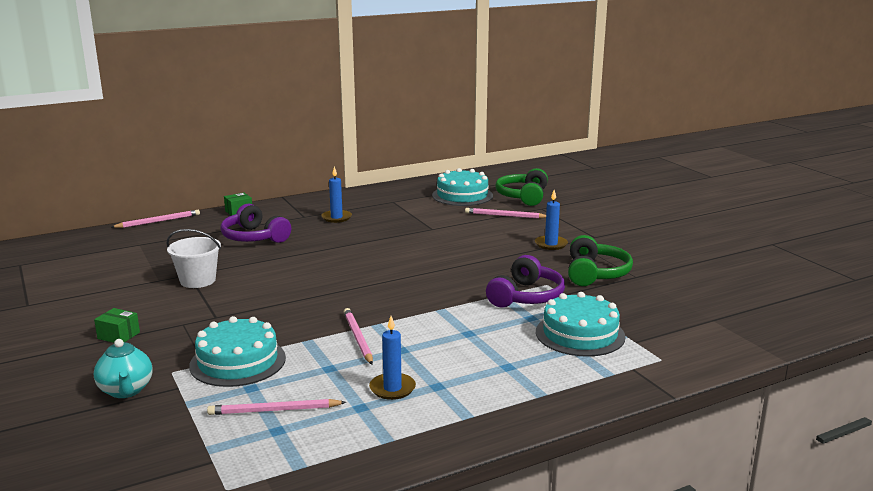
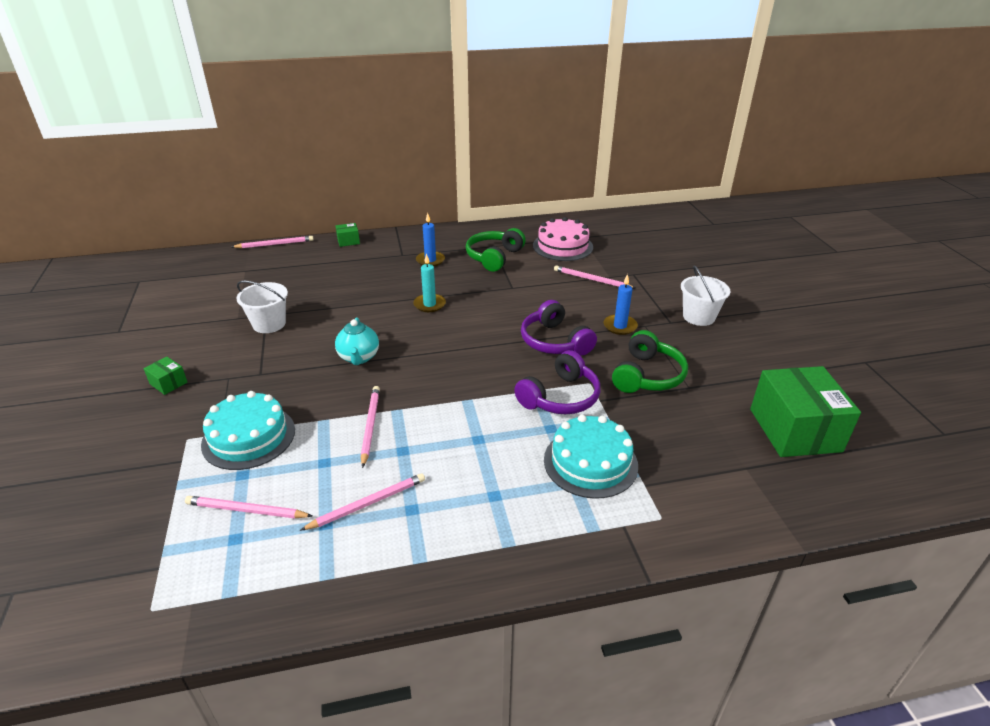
camera: 15 degrees right, 15 degrees up
(126, 390) = (137, 456): turquoise teapot -> turquoise teapot (359, 357)
(254, 237) = (345, 276): purple headphones -> purple headphones (554, 341)
(358, 249) = (429, 304): none -> turquoise candle
(392, 388) = (367, 503): blue candle -> pink pencil
(462, 195) = (562, 246): turquoise cake -> pink cake
(523, 196) = (622, 255): green headphones -> green headphones (494, 257)
(617, 230) = (698, 317): none -> white bucket
(739, 292) = (795, 430): none -> green box

